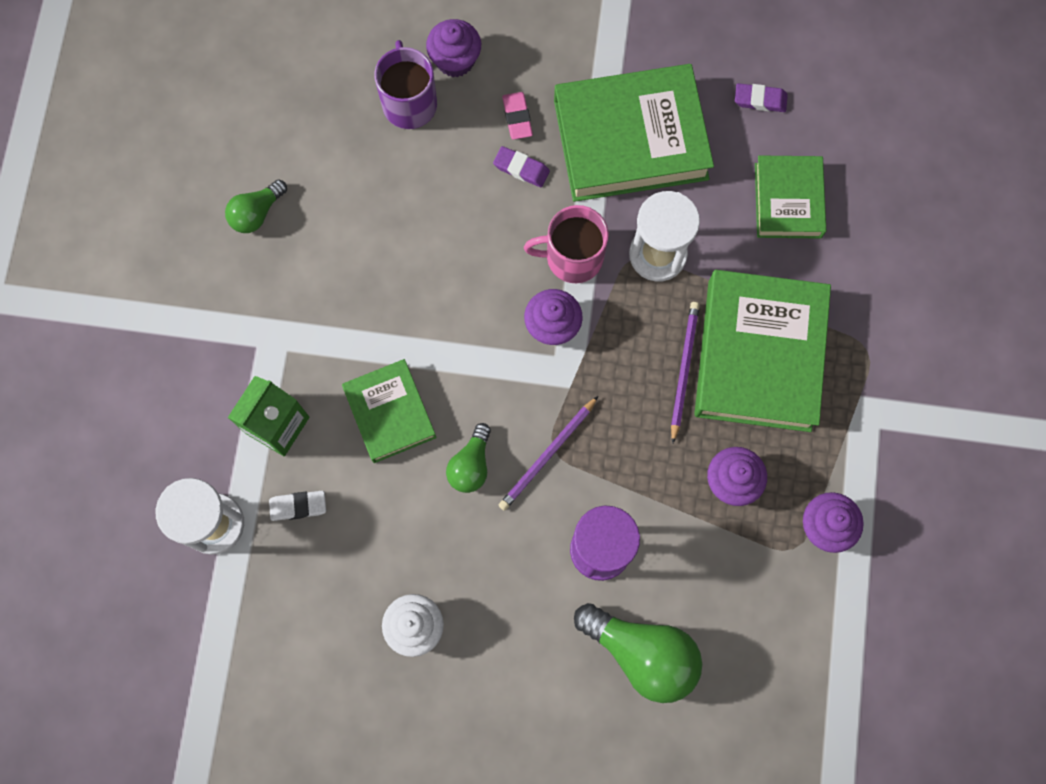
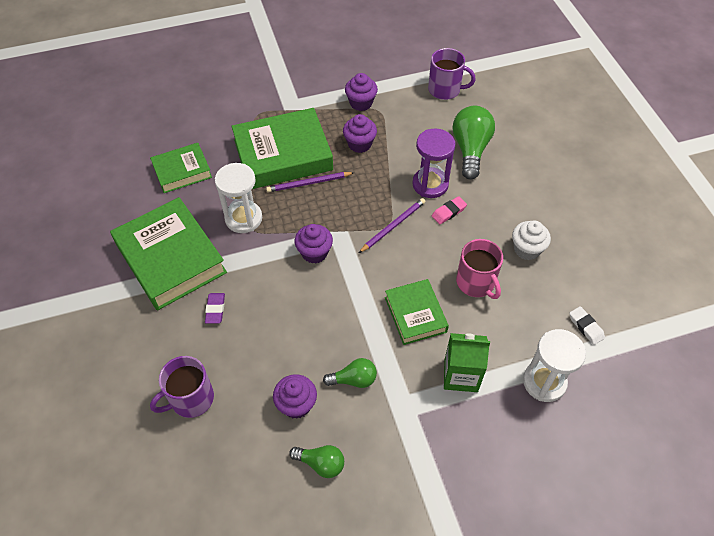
camera: 115 degrees left, 20 degrees down
(298, 506) = (502, 339): white eraser -> white eraser (586, 327)
(390, 413) = (415, 314): green book -> green book turned 60 degrees counterclockwise
(455, 60) = (146, 383): purple cupcake -> purple cupcake (296, 404)
(471, 465) = (421, 260): green light bulb -> green light bulb (354, 379)
(517, 117) = (178, 327): pink eraser -> pink eraser (448, 212)
(547, 455) = (393, 226): purple pencil -> purple pencil turned 60 degrees counterclockwise
(572, 257) = (265, 259): pink mug -> pink mug (476, 283)
(760, 100) = (119, 204): purple eraser -> none
(798, 688) = (445, 90): none -> purple mug

